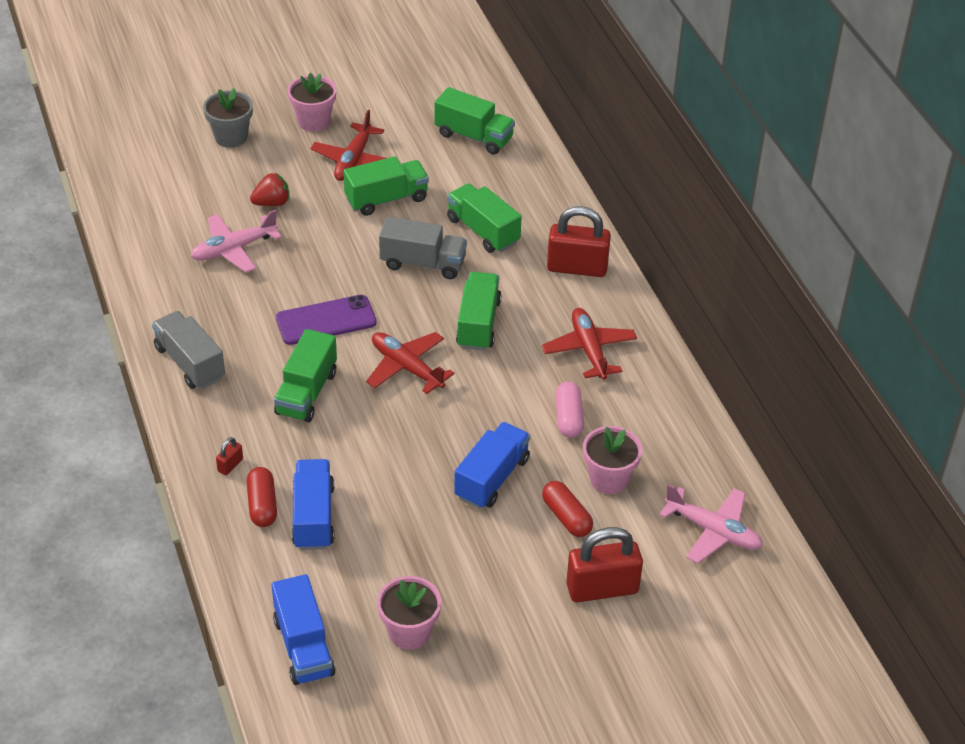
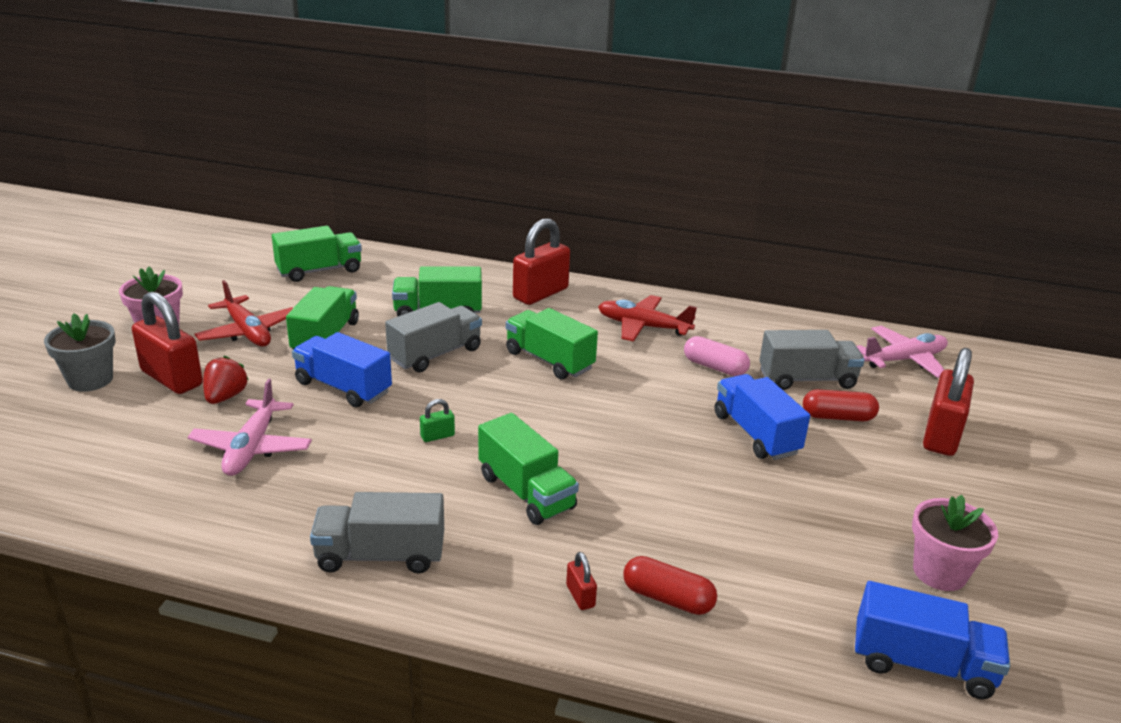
camera: 55 degrees left, 15 degrees down
(267, 167) = (172, 378): none -> red padlock
(313, 517) = (718, 567): blue truck -> blue truck (343, 388)
(326, 320) = (437, 436): purple phone -> green padlock
(406, 367) = (560, 418): red plane -> none
(609, 479) = (807, 379): pink flower pot -> grey truck

